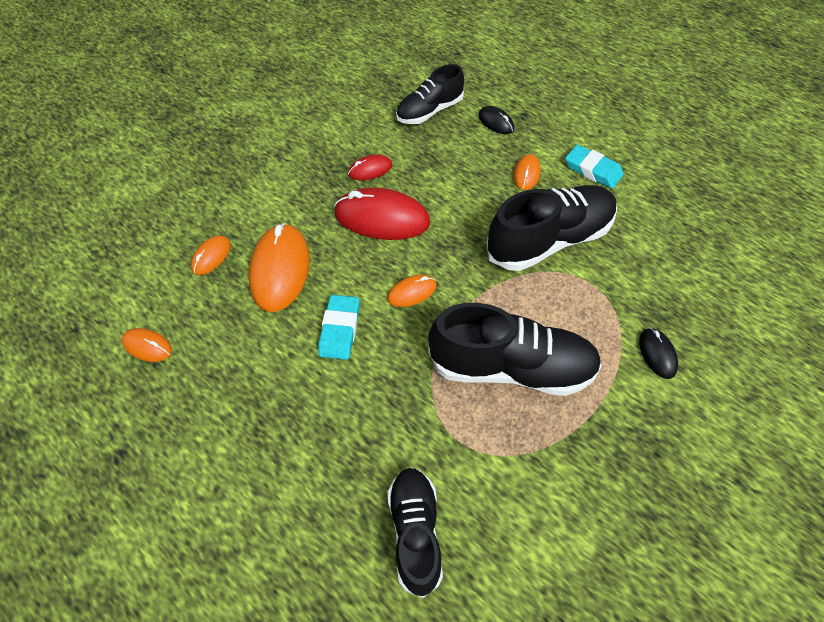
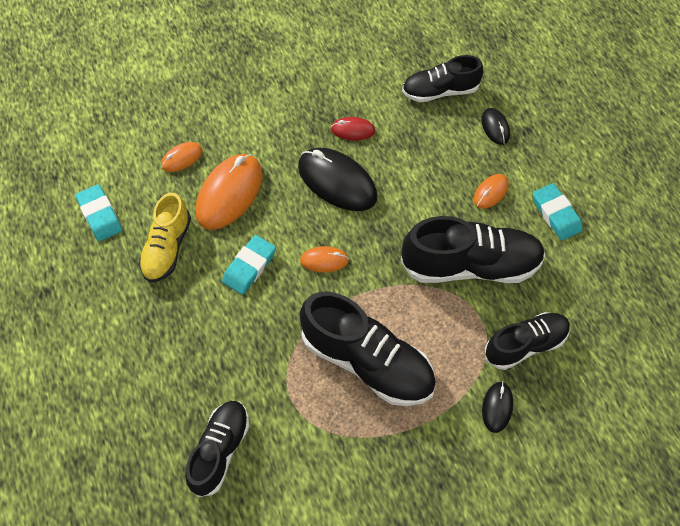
camera: 25 degrees right, 5 degrees up
(147, 346) = (100, 215): orange mouse -> turquoise eraser
(241, 348) = (167, 248): none -> yellow shoe
(382, 218) = (337, 182): red mouse -> black mouse
(643, 288) = (525, 345): none -> black shoe

